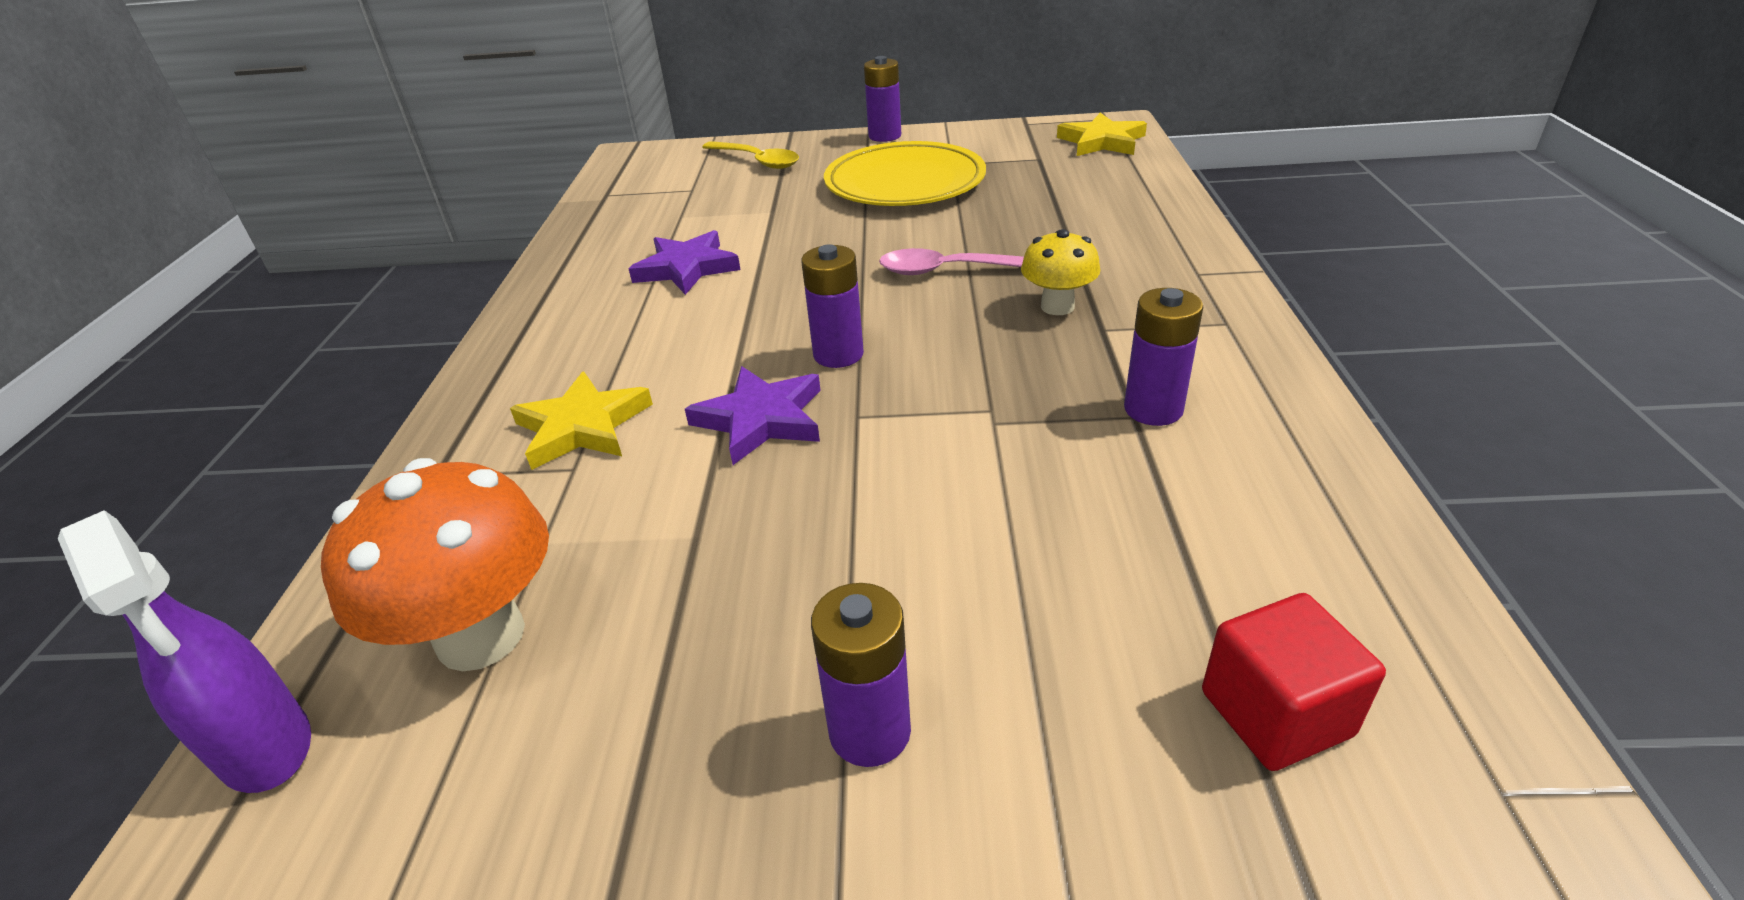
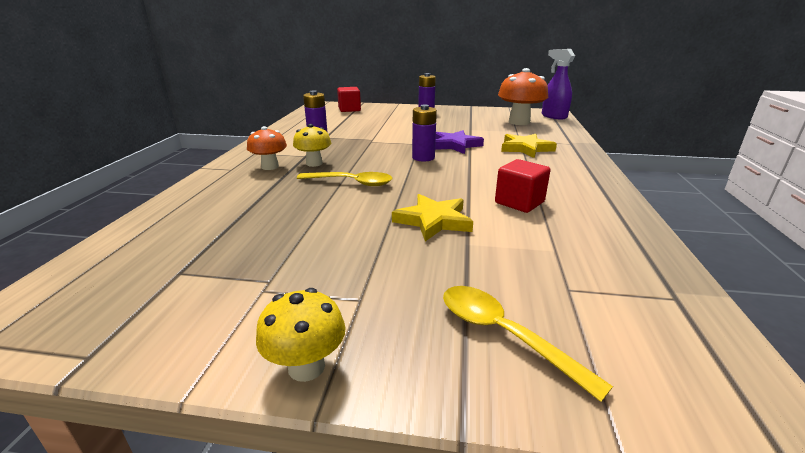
camera: 175 degrees left, 10 degrees down
(686, 268) = (519, 202): purple star -> red cube
(885, 136) = (306, 367): purple battery -> yellow mushroom
(905, 183) = (335, 259): yellow plate -> none
(951, 271) = (351, 183): pink spoon -> yellow spoon
(1101, 141) = (81, 288): yellow star -> yellow star (433, 221)
(1132, 287) = (270, 167): none -> orange mushroom

